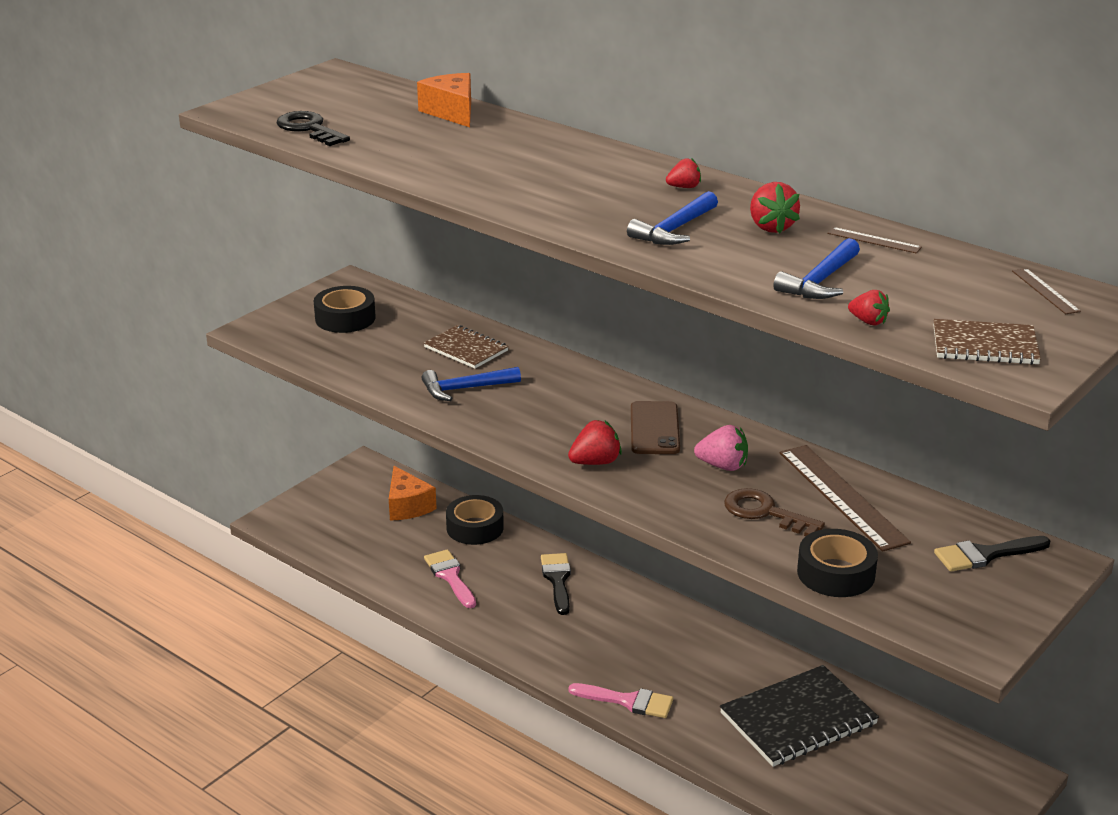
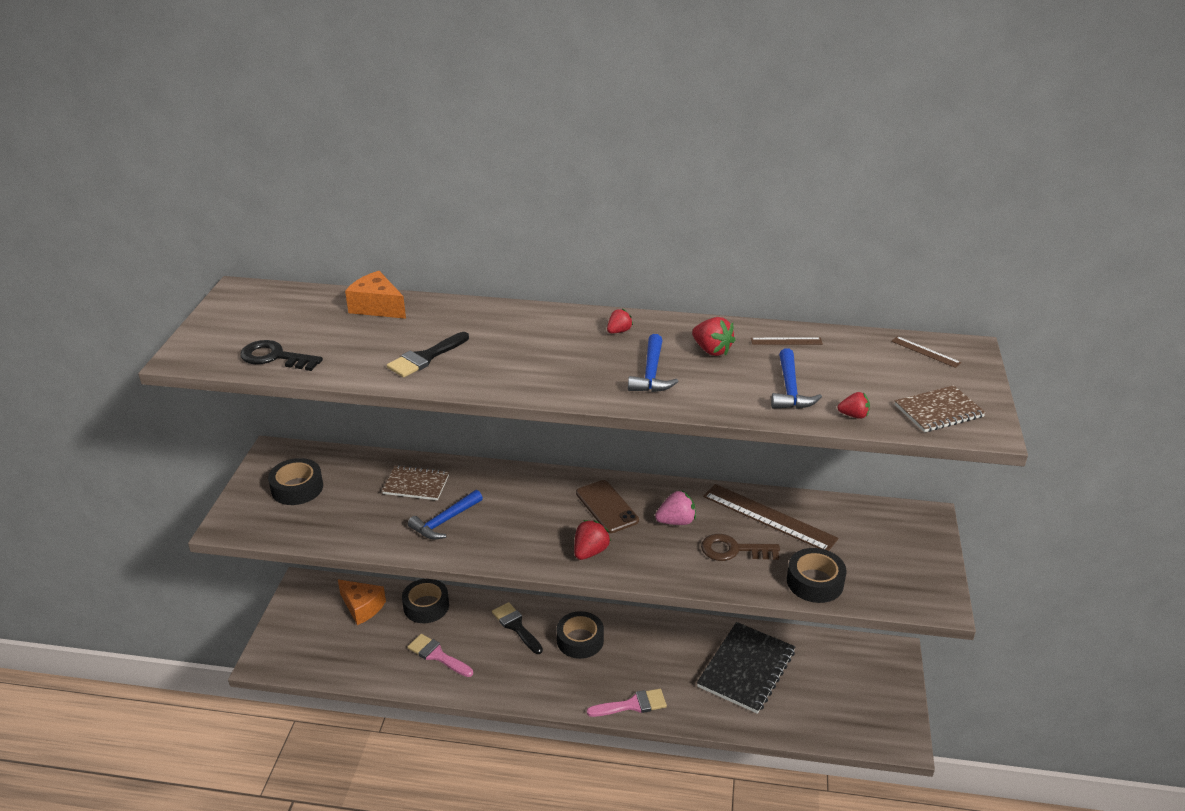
camera: 30 degrees left, 5 degrees up
(619, 618) = (580, 640): none -> black tape
(985, 555) = (885, 530): black brush -> black brush (425, 358)

